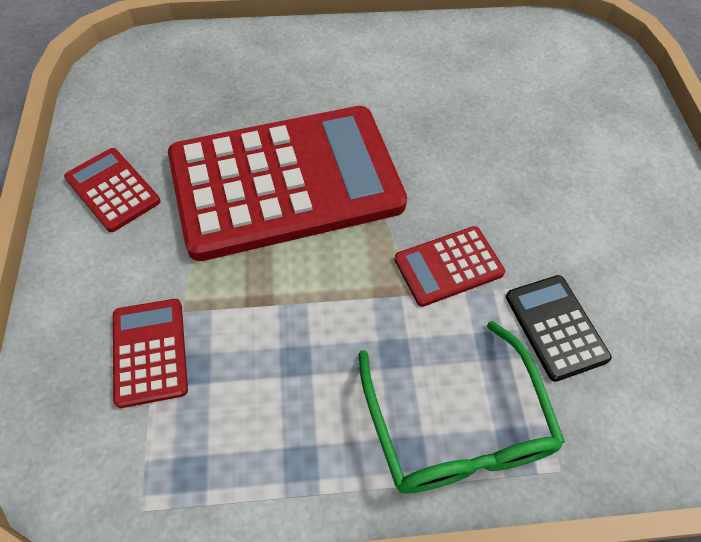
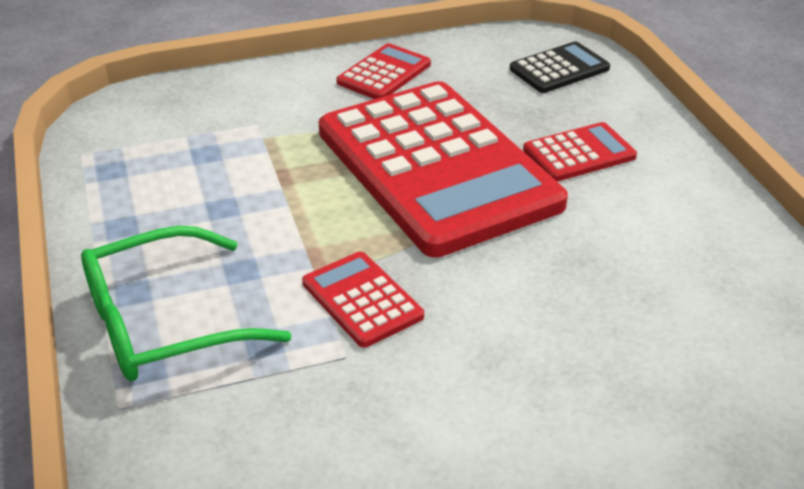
camera: 80 degrees right, 20 degrees down
(150, 352) = (219, 129): red calculator -> red calculator (579, 153)
(555, 327) = (299, 398): black calculator -> black calculator (559, 69)

